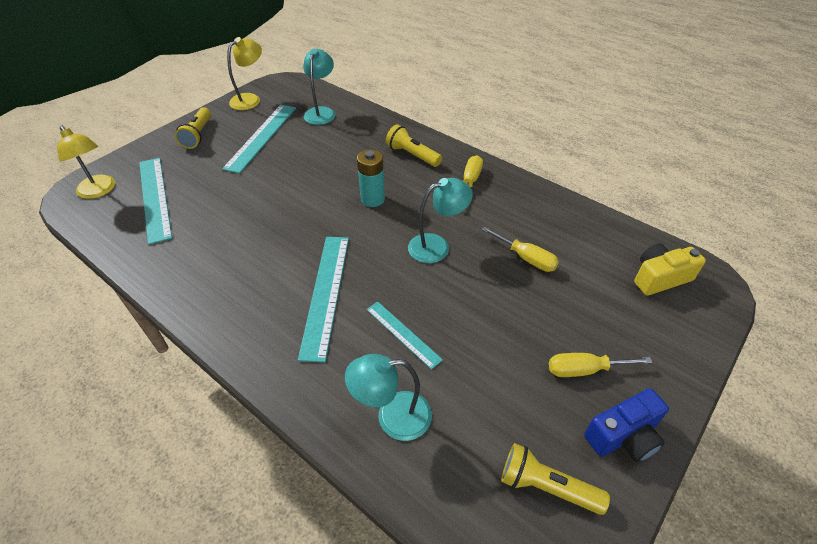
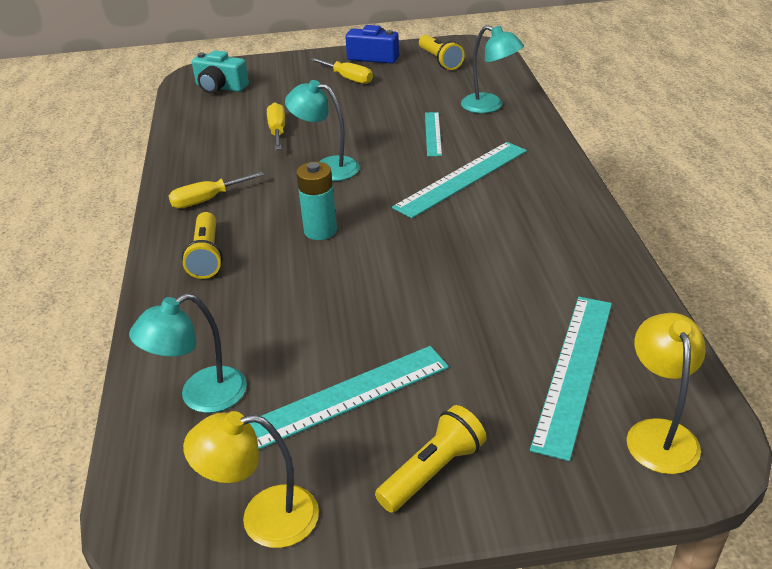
camera: 135 degrees left, 10 degrees down
(660, 278) = (220, 87): yellow camera -> turquoise camera

